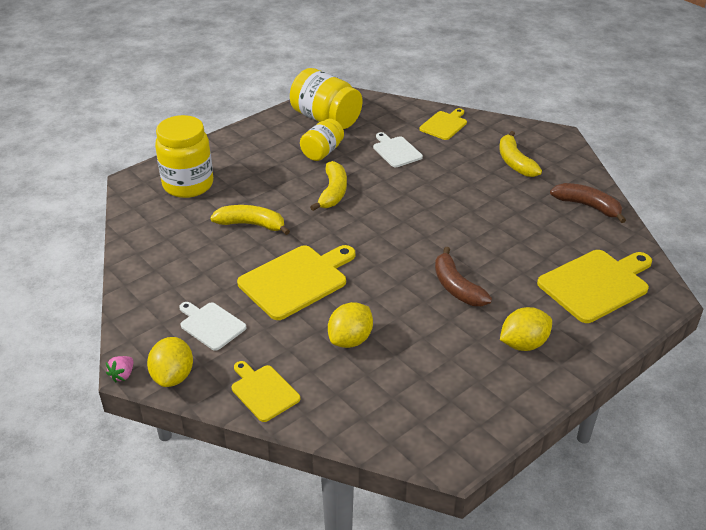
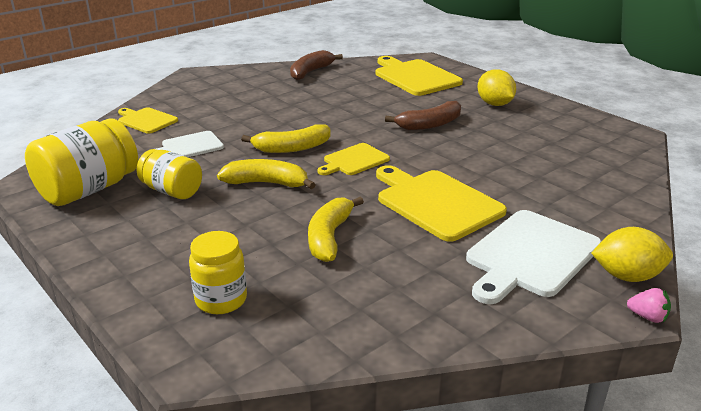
camera: 90 degrees left, 10 degrees down
(188, 185) = (221, 300): yellow jar -> yellow jar, size x0.62
(211, 325) = (530, 255): white cutting board -> white cutting board, size x1.73
(263, 391) = (615, 216): yellow cutting board -> yellow cutting board (354, 160)
(350, 339) = (519, 172): yellow lemon -> none
(515, 162) = (233, 93): yellow banana -> yellow banana (292, 148)

